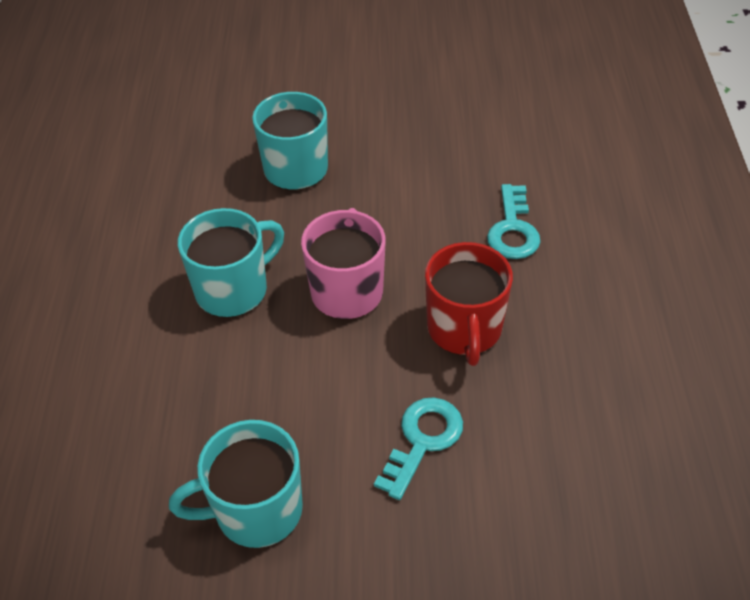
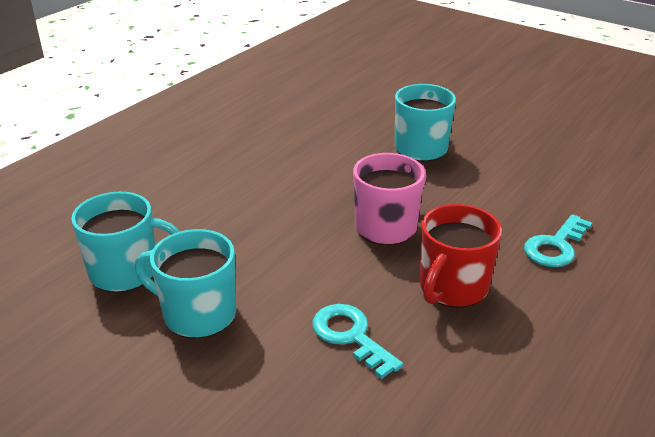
camera: 35 degrees right, 15 degrees down
(234, 289) = (311, 193): turquoise mug -> turquoise mug (126, 272)
(422, 440) = (350, 336): turquoise key -> turquoise key turned 105 degrees counterclockwise

